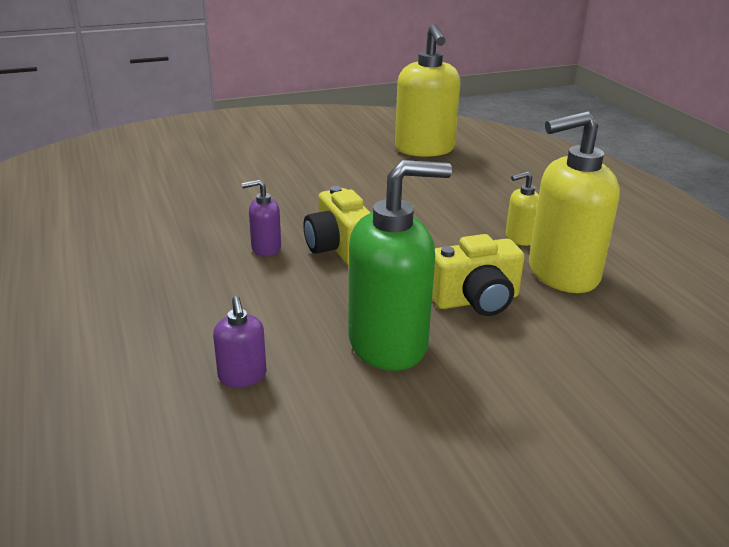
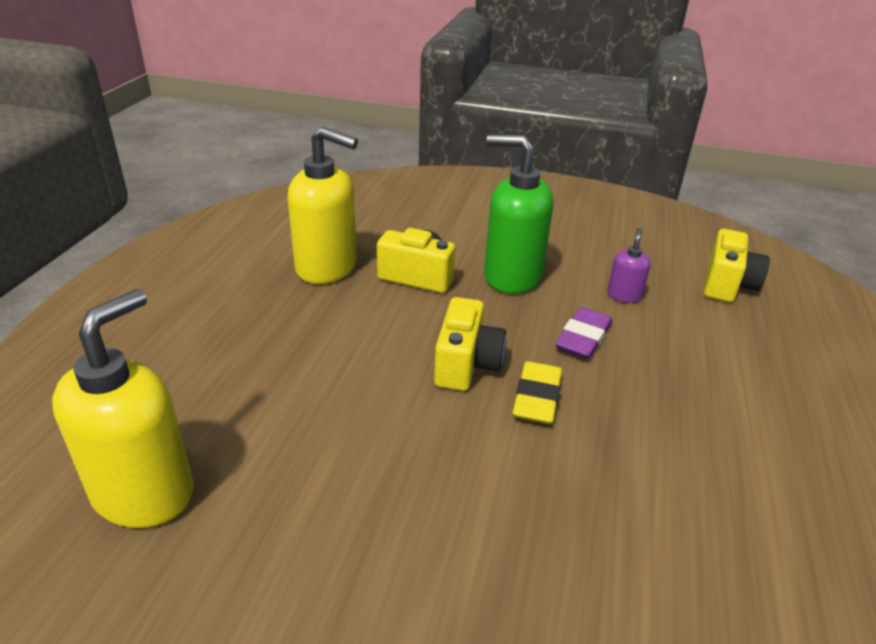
camera: 145 degrees left, 5 degrees up
(97, 466) = (727, 285): none -> yellow camera
(259, 307) = (583, 338): none -> purple eraser
(266, 248) = (537, 397): purple soap dispenser -> yellow eraser
(520, 238) = (300, 305): yellow soap dispenser -> none

